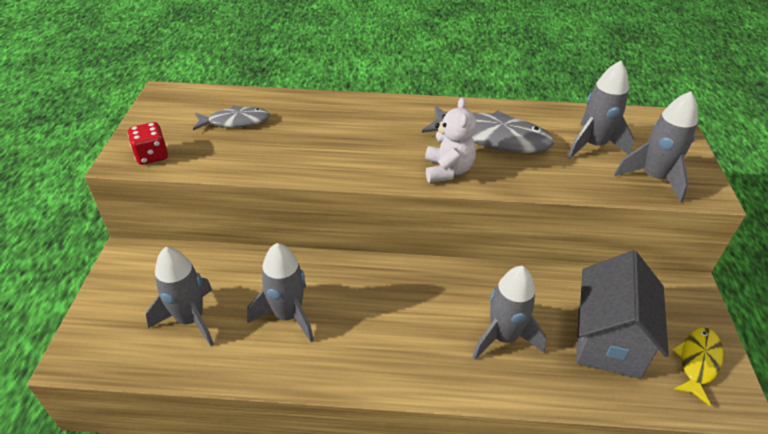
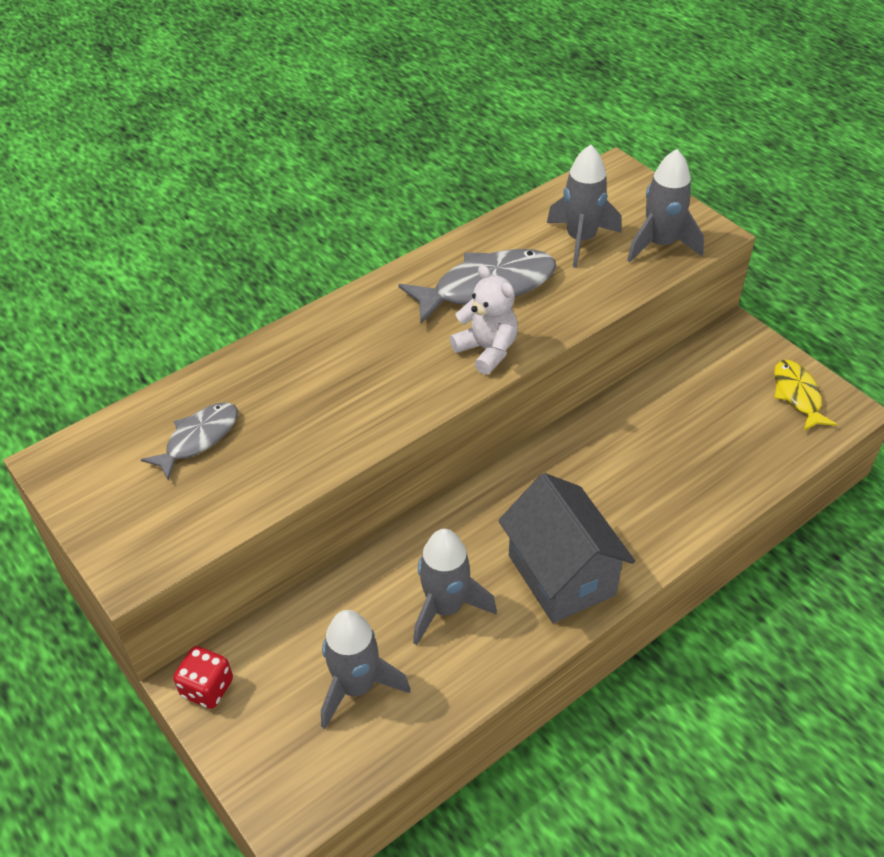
camera: 40 degrees left, 5 degrees up
(152, 156) = (159, 542): red dice -> red dice (207, 688)
(503, 337) = (646, 483): grey rocket -> none
(608, 340) = (722, 424): grey house -> grey house (561, 575)

